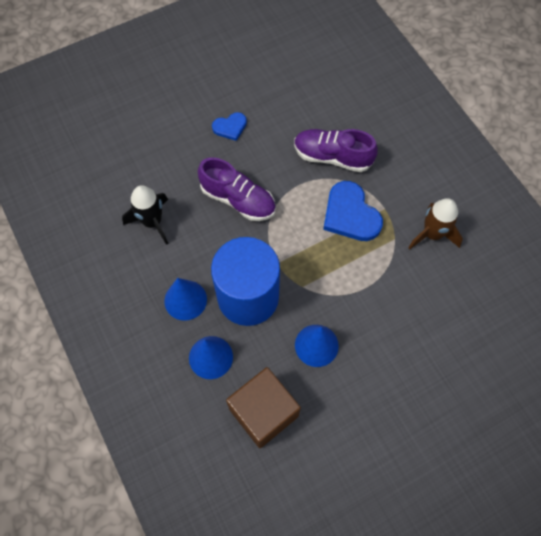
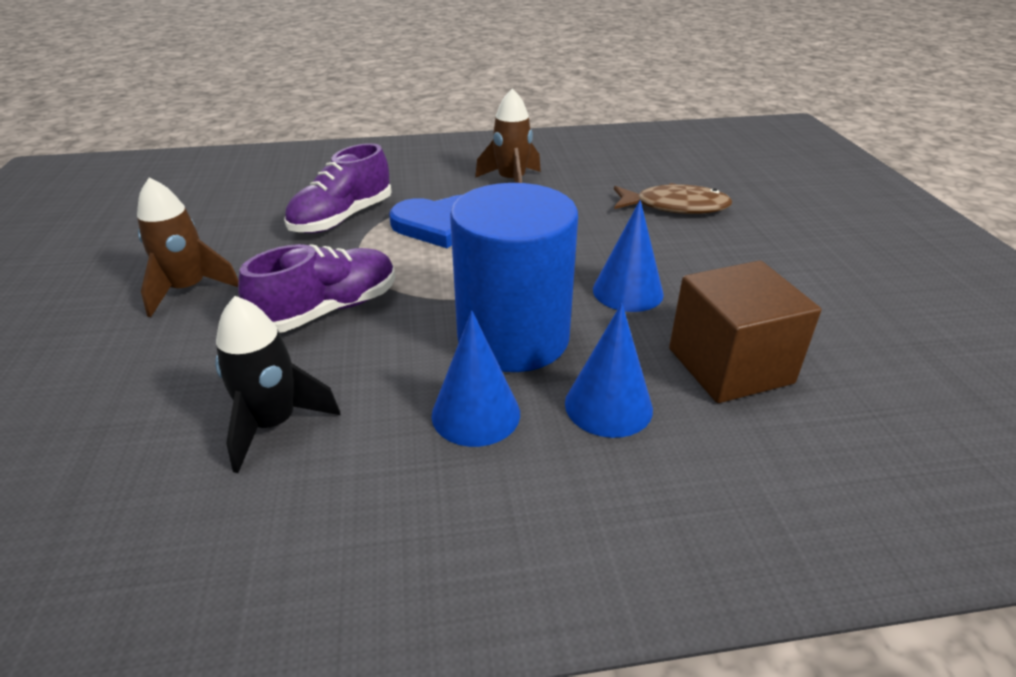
camera: 70 degrees left, 30 degrees down
(230, 127) = (188, 290): blue heart -> brown rocket
(445, 355) = (675, 207): none -> brown fish

